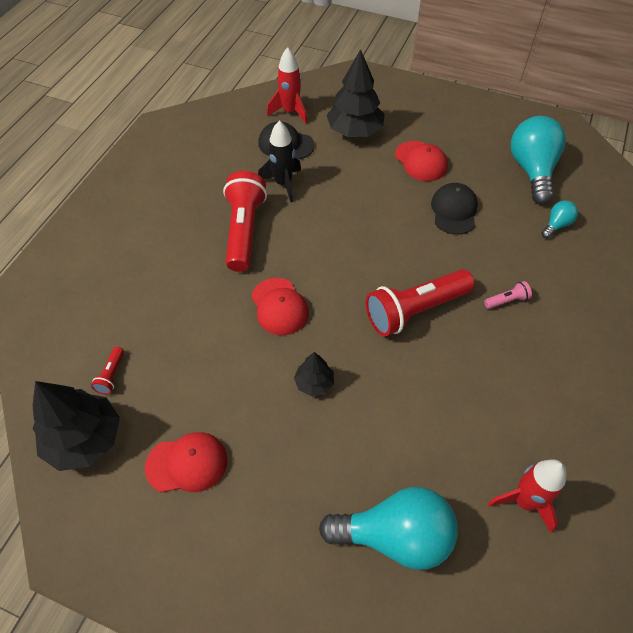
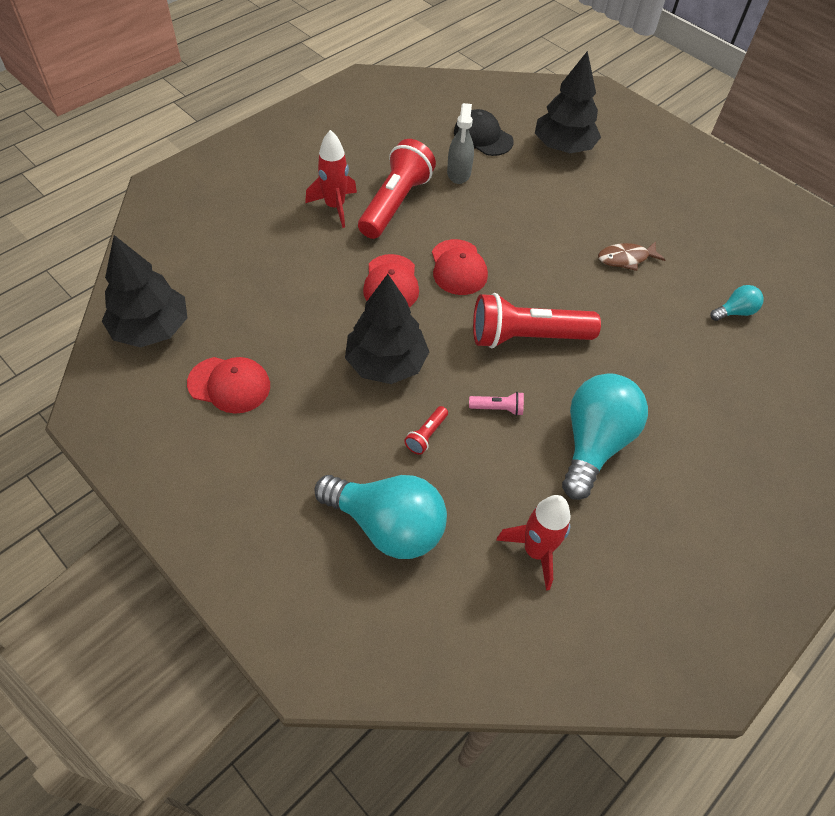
camera: 20 degrees right, 0 degrees up
(111, 375) = (203, 285): red flashlight -> red flashlight (426, 435)
(283, 184) = (459, 173): black rocket -> grey spray bottle
(290, 112) = (505, 107): red rocket -> red rocket (335, 207)
(314, 383) = (386, 363): black tree -> black tree, size x1.92
(421, 161) = (618, 199): red cap -> red cap (458, 267)
(454, 211) = (626, 258): black cap -> brown fish
(507, 300) = (632, 364): pink flashlight -> pink flashlight (498, 408)
(531, 170) = (740, 249): turquoise light bulb -> turquoise light bulb (594, 443)

